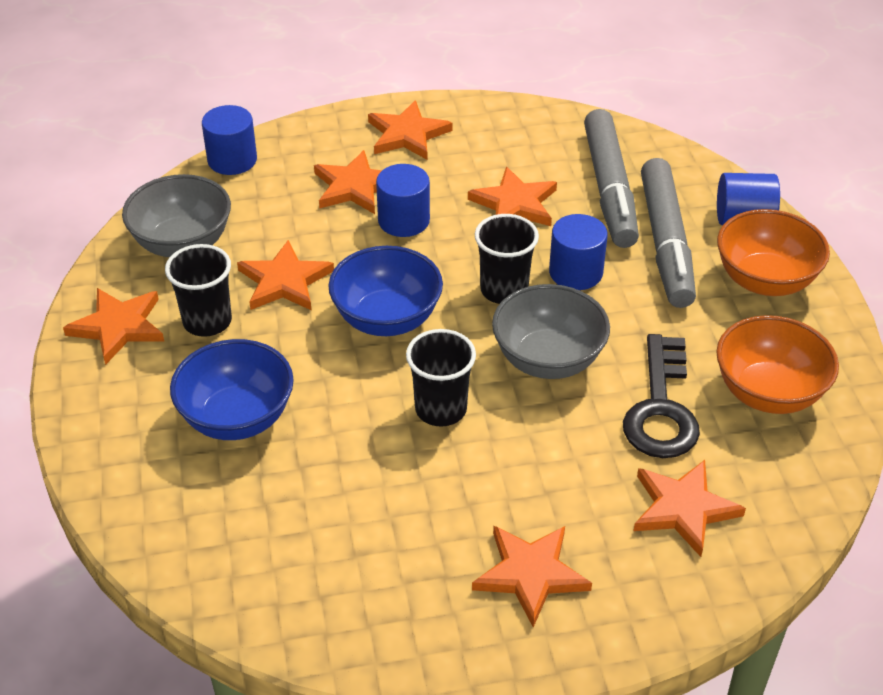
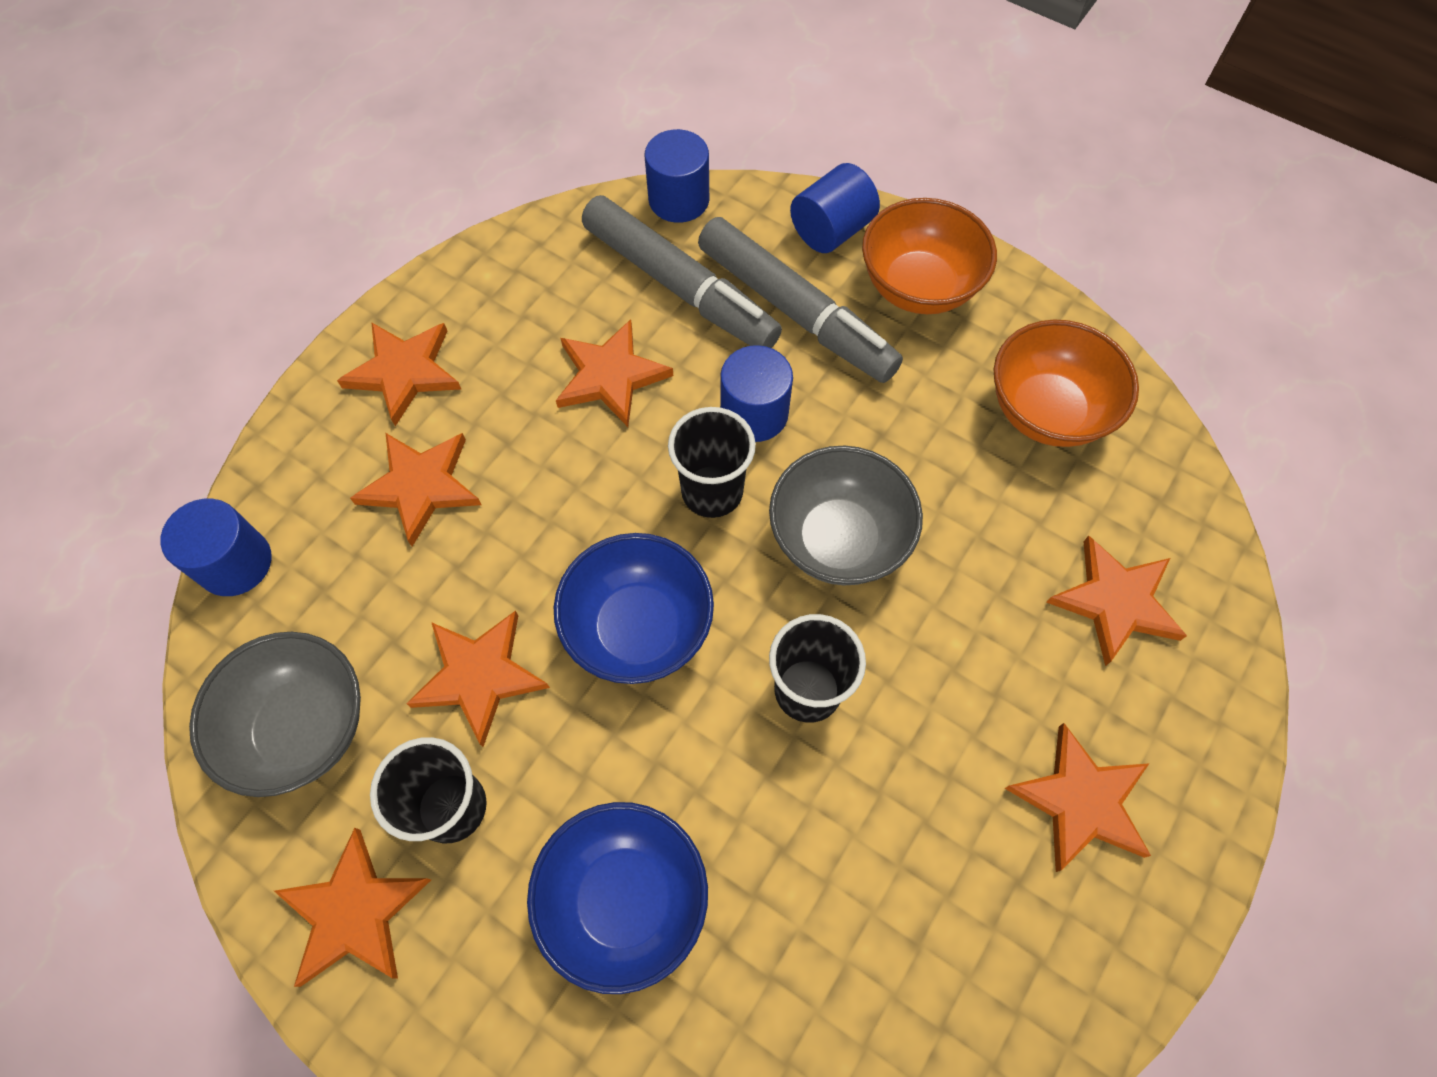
camera: 45 degrees left, 20 degrees up
(403, 220) = (521, 488): blue cylinder -> blue cylinder (679, 200)
(661, 408) = (986, 507): black key -> none

